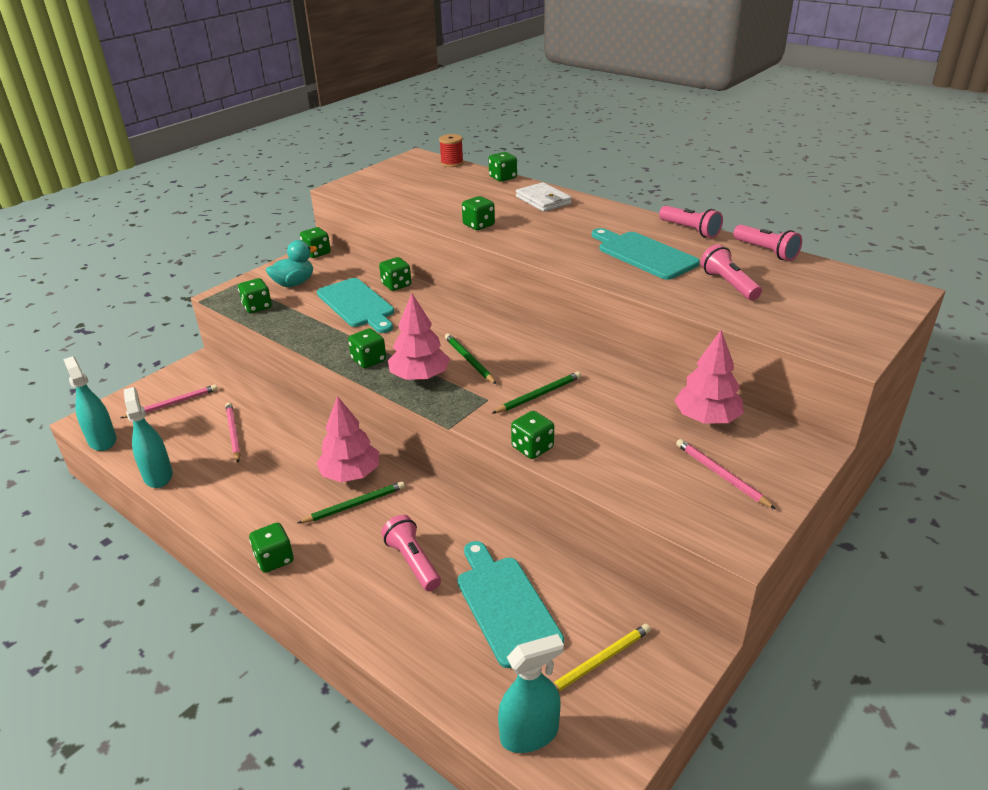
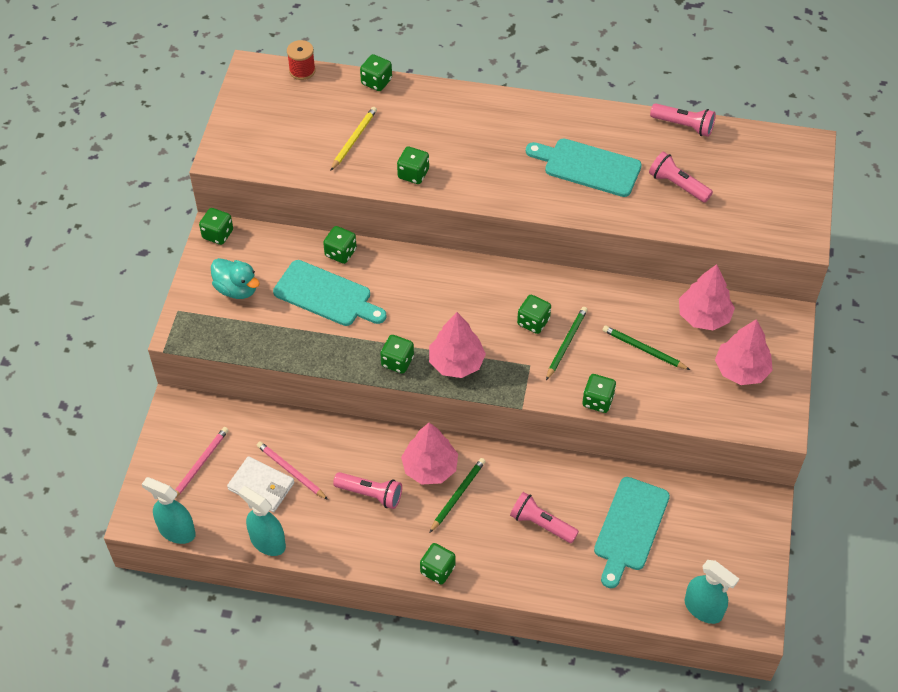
camera: 30 degrees left, 20 degrees up
(257, 307) = (231, 336): green dice -> green dice (533, 322)
(294, 283) = (237, 289): turquoise duck -> turquoise duck turned 105 degrees clockwise
(469, 360) = (483, 327): green pencil -> green pencil (643, 349)
(505, 605) = (630, 528): turquoise cutting board -> turquoise cutting board turned 105 degrees counterclockwise
(529, 734) = (703, 609): turquoise spray bottle -> turquoise spray bottle turned 90 degrees clockwise
(543, 200) = (444, 110): white wallet -> white wallet (261, 486)
(598, 661) = (714, 540): yellow pencil -> yellow pencil (354, 139)
(690, 230) = (606, 114): pink flashlight -> pink flashlight (370, 494)
(721, 475) = (741, 370): pink pencil -> pink tree

